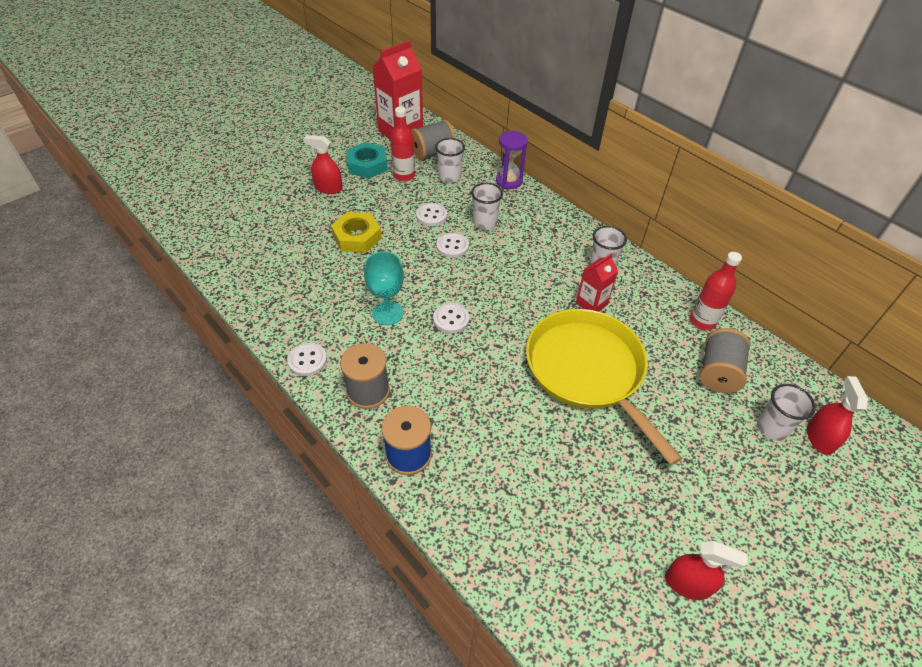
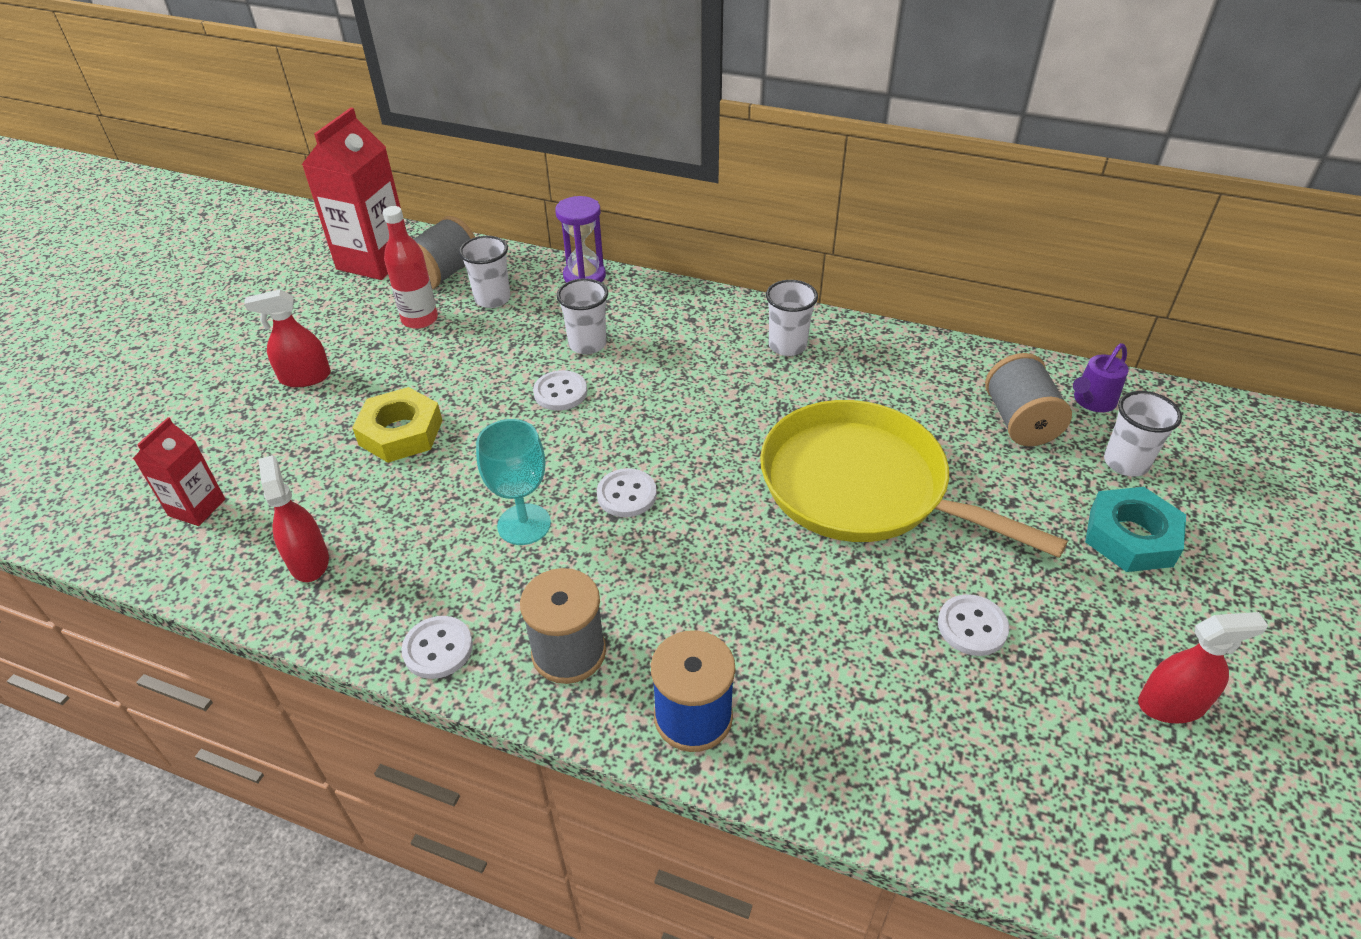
camera: 25 degrees left, 5 degrees down
(367, 165) = (349, 323): turquoise nut -> turquoise nut (1131, 537)
(431, 216) = (500, 361): white button -> white button (972, 627)
(591, 304) = (807, 397): red carton -> red carton (197, 507)
(702, 321) = (958, 366): red bottle -> none
(778, 379) = (1092, 401): none -> purple watering can
(819, 438) = (1184, 451): red spray bottle -> red spray bottle (309, 561)

